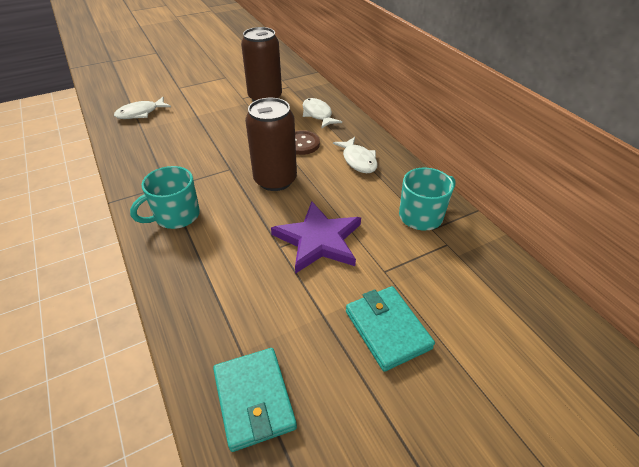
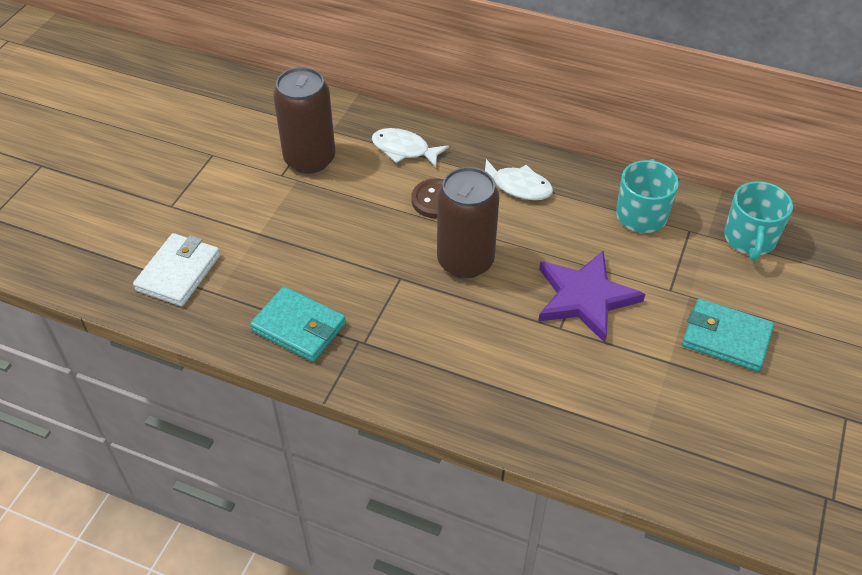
camera: 40 degrees left, 5 degrees up
(140, 113) = (178, 273): white fish -> white wallet
(176, 216) = (420, 365): turquoise mug -> turquoise mug (749, 239)
(254, 399) = (699, 461): turquoise wallet -> turquoise wallet (299, 327)

